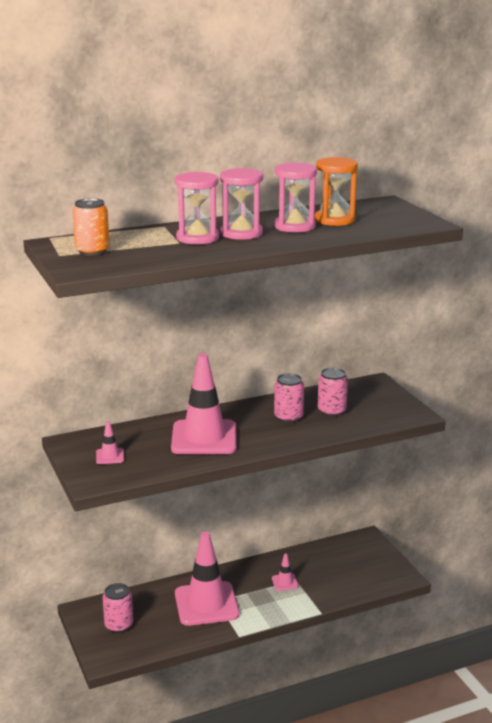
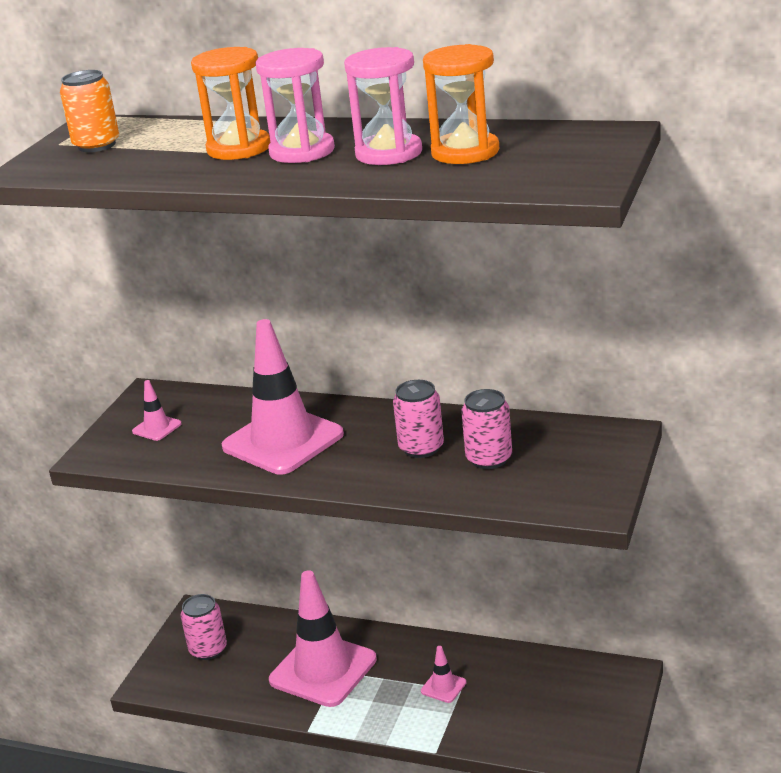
camera: 45 degrees right, 5 degrees up
(197, 238) = (239, 148): pink hourglass -> orange hourglass

